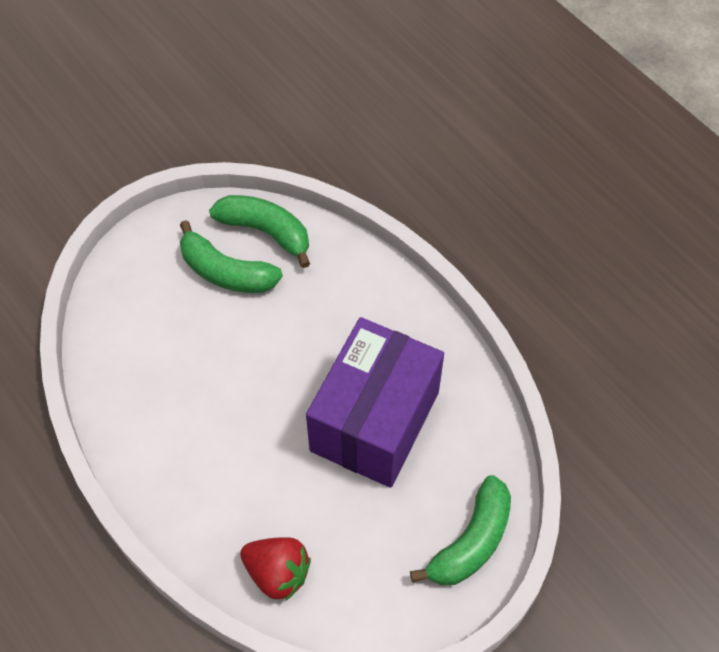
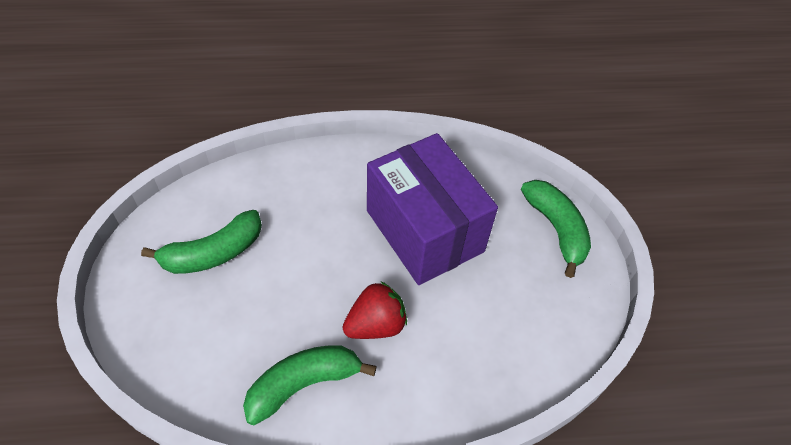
camera: 60 degrees left, 5 degrees down
(266, 232) = (203, 206): green banana -> green banana (303, 384)
(277, 573) = (506, 366): red strawberry -> red strawberry (375, 324)

